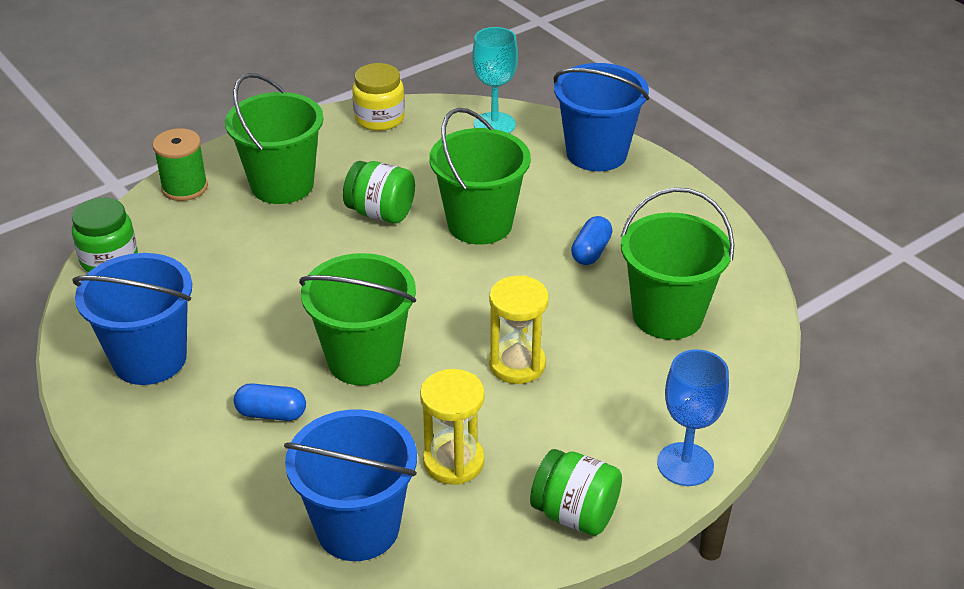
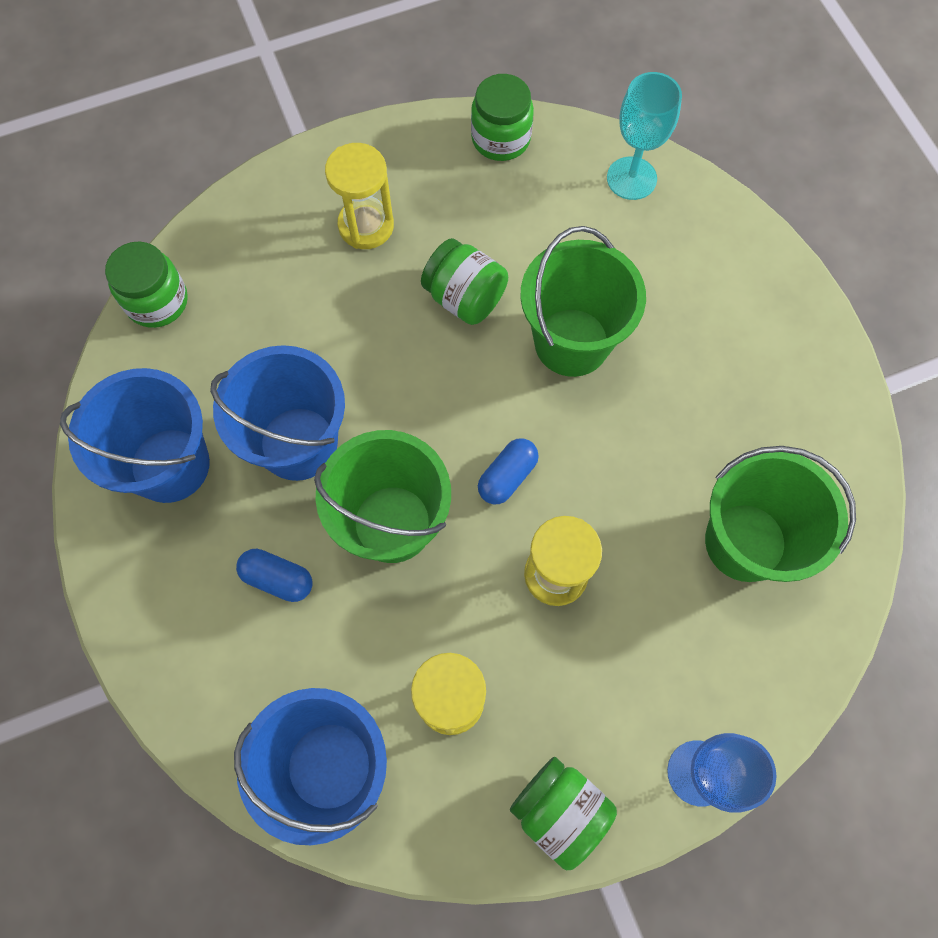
camera: 15 degrees right, 30 degrees up
(184, 187) = (259, 205): green spool -> none
(282, 185) = (366, 226): green bucket -> yellow hourglass
(379, 118) = (501, 138): yellow jar -> green jar
(591, 251) = (686, 418): blue capsule -> blue capsule (507, 476)
(596, 153) = (739, 255): blue bucket -> blue bucket (298, 443)

